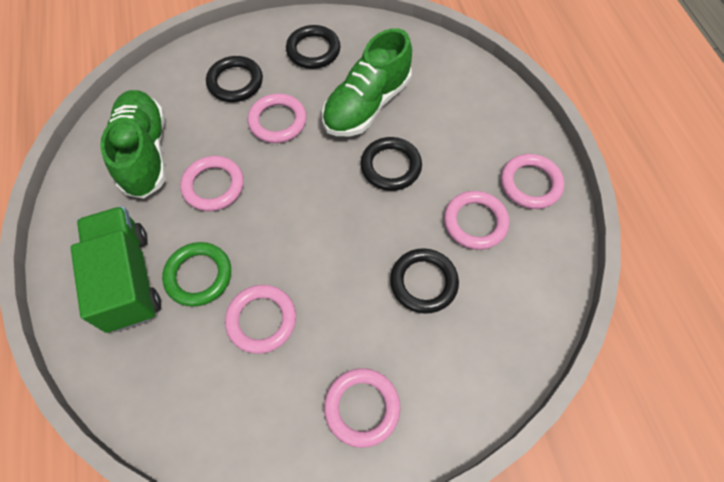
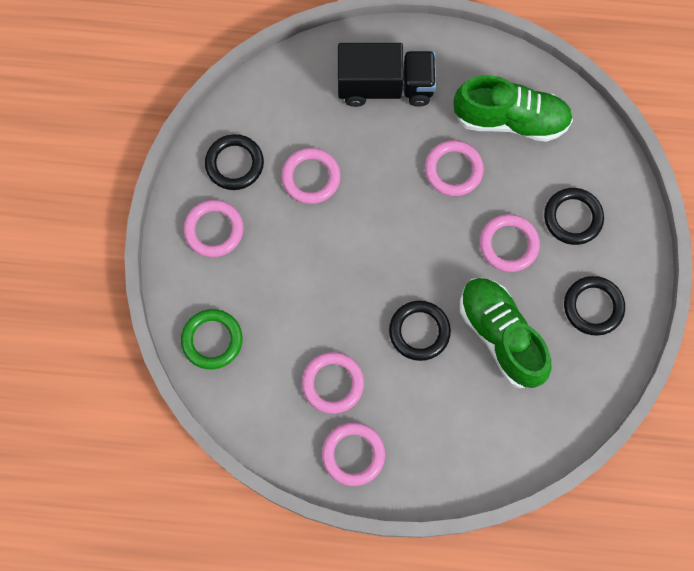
camera: 110 degrees right, 10 degrees up
(128, 279) = (385, 86): green truck -> black truck
(199, 276) = (368, 139): green ring -> green ring (212, 340)
(423, 282) = (293, 314): black ring -> black ring (234, 164)

